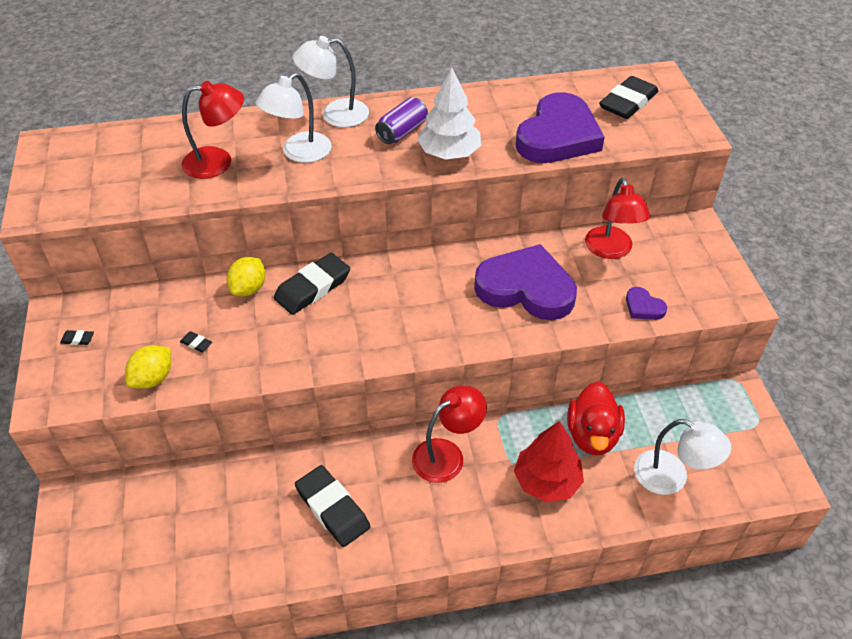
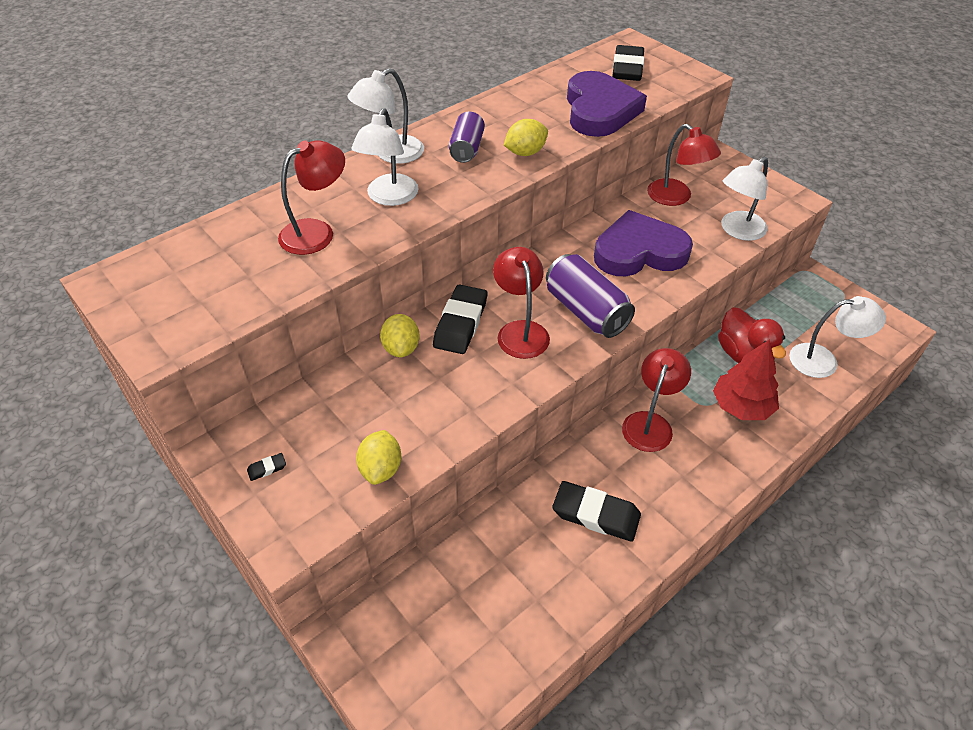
camera: 30 degrees left, 0 degrees up
(196, 343) = (395, 418): black eraser -> none
(355, 315) = (520, 331): none -> red lamp
(427, 323) = (586, 311): none -> purple can
(449, 153) = (525, 153): white tree -> yellow lemon
(643, 307) = (737, 231): purple heart -> white lamp

